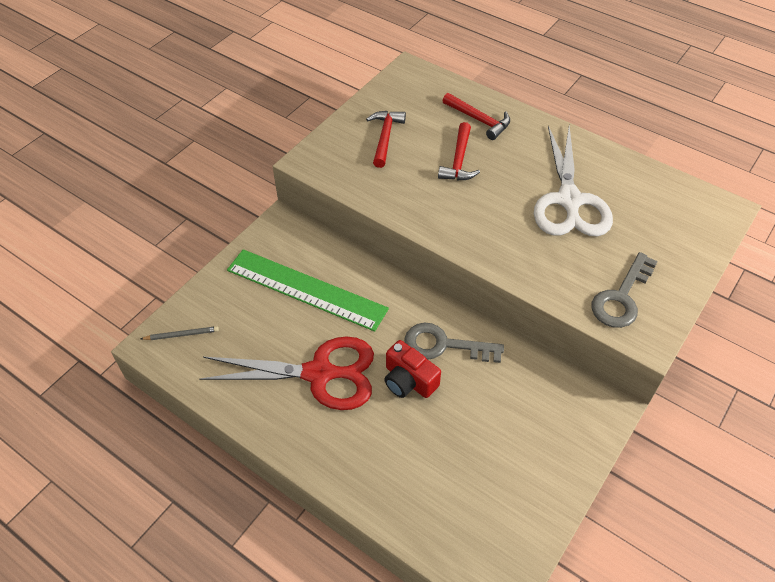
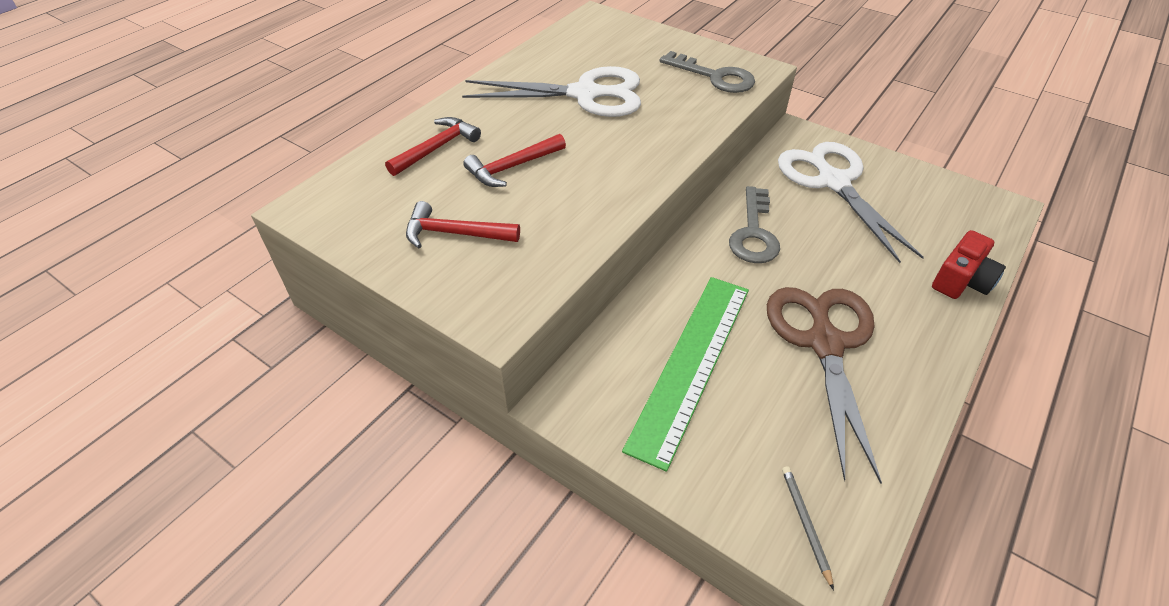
camera: 90 degrees left, 5 degrees down
(319, 373) = (824, 343): red scissors -> brown scissors
(409, 380) = (809, 262): red camera -> red camera (961, 280)
(459, 160) = (512, 167): red hammer -> red hammer turned 135 degrees clockwise
(525, 424) = (833, 182): none -> white scissors

